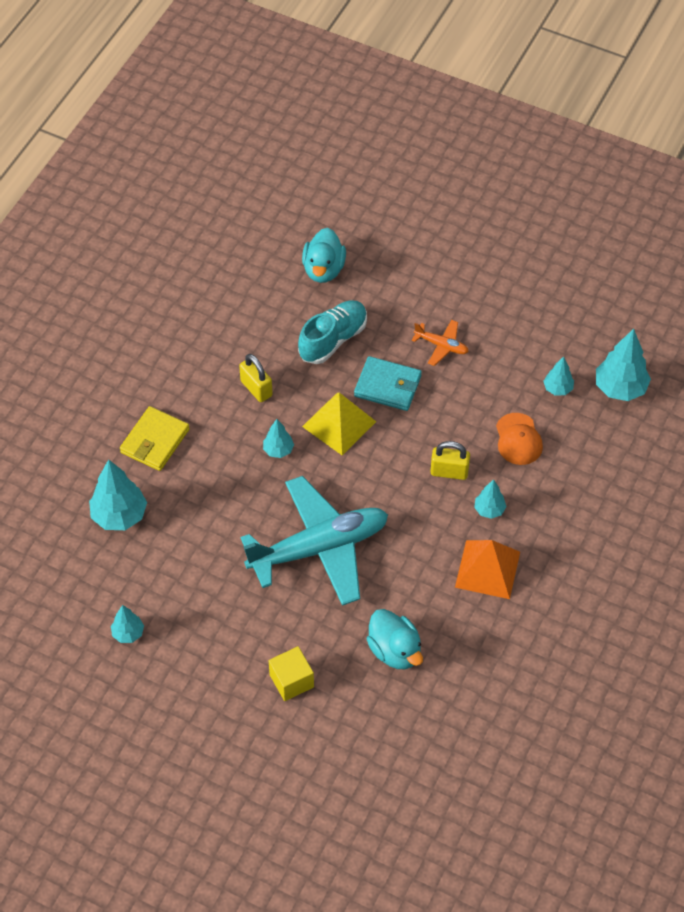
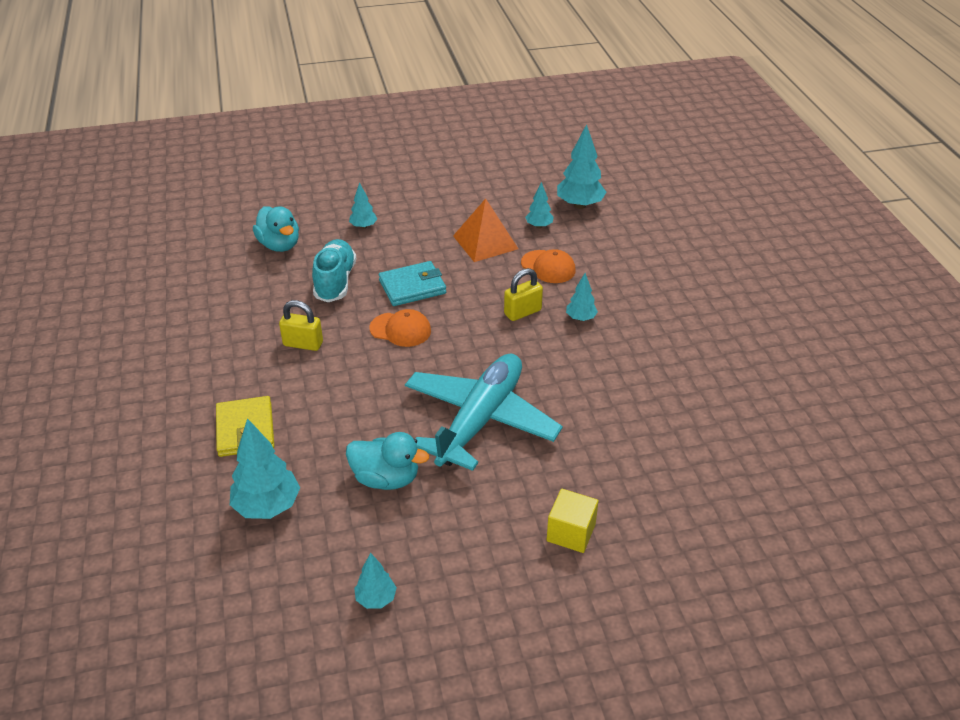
camera: 40 degrees left, 15 degrees down
(278, 450) = (368, 374): turquoise tree -> turquoise tree (363, 226)
(339, 424) = (400, 330): yellow pyramid -> orange cap
(395, 651) = (626, 452): turquoise duck -> turquoise duck (386, 478)
(441, 346) = (425, 244): orange plane -> none
(487, 569) = (626, 354): orange pyramid -> orange pyramid (485, 242)

